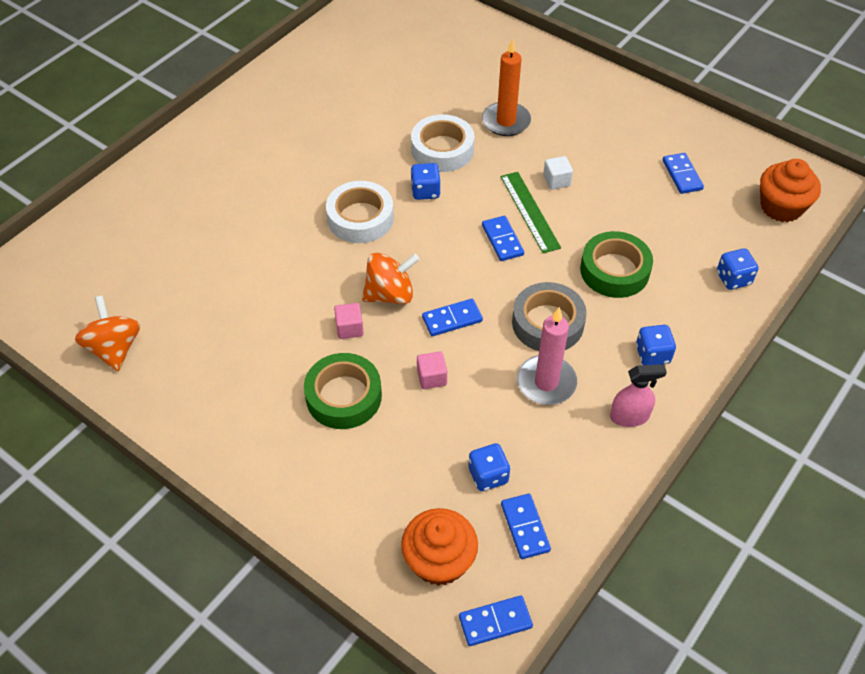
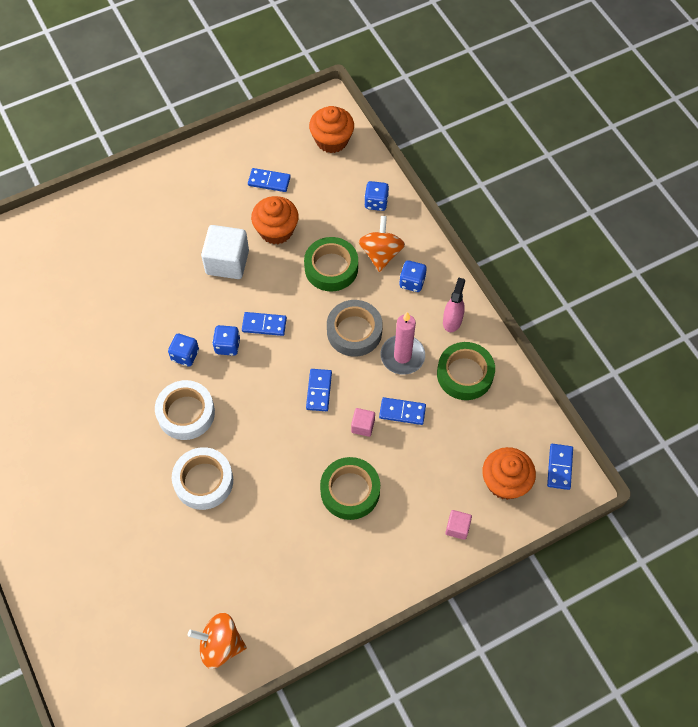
camera: 65 degrees left, 10 degrees up
(349, 328) = (291, 463): pink cube -> pink cube (457, 528)
(390, 294) = (274, 422): orange spinning top -> orange spinning top (381, 254)
(442, 149) = (147, 324): white tape -> white tape (203, 481)
(488, 475) = (457, 425): blue dice -> blue dice (227, 346)
(506, 121) = (145, 266): orange candle -> none
(525, 527) = (504, 420): blue domino -> blue domino (402, 412)
(529, 211) = (247, 294): green ruler -> none
(556, 181) = (227, 262): white cube -> white cube, size x2.01
(563, 458) = (465, 374): none -> green tape
(625, 205) = (276, 230): none -> orange cupcake

